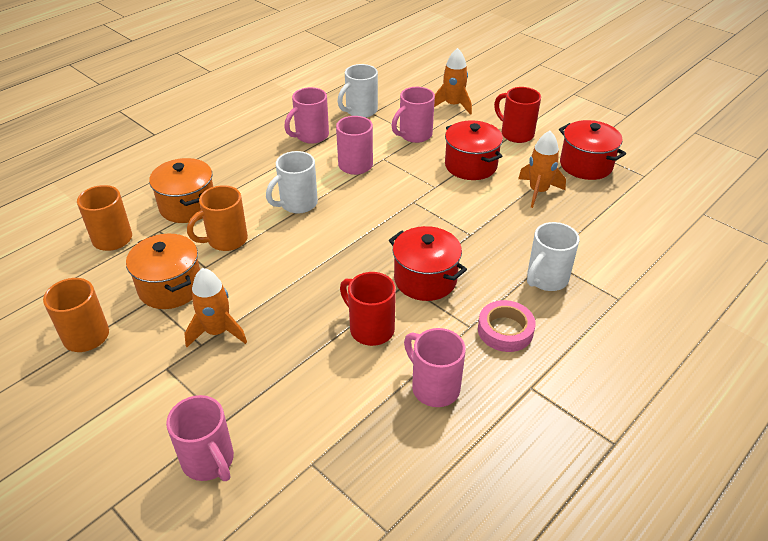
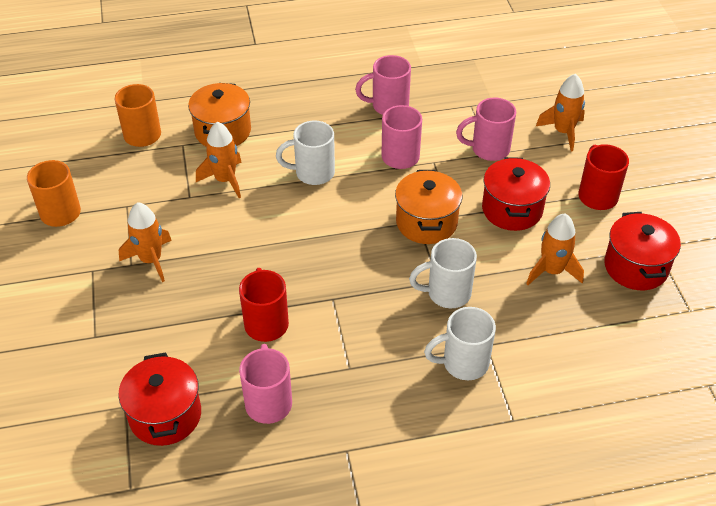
camera: 35 degrees right, 5 degrees up
(170, 287) = (149, 202): orange pot -> orange pot (426, 222)
(209, 461) = (61, 361): pink mug -> none
(226, 240) = (225, 180): orange mug -> orange rocket
(360, 111) = (461, 98): white mug -> white mug (447, 293)
(425, 279) = (354, 304): red pot -> red pot (165, 415)
(505, 330) = (376, 389): pink tape -> none

